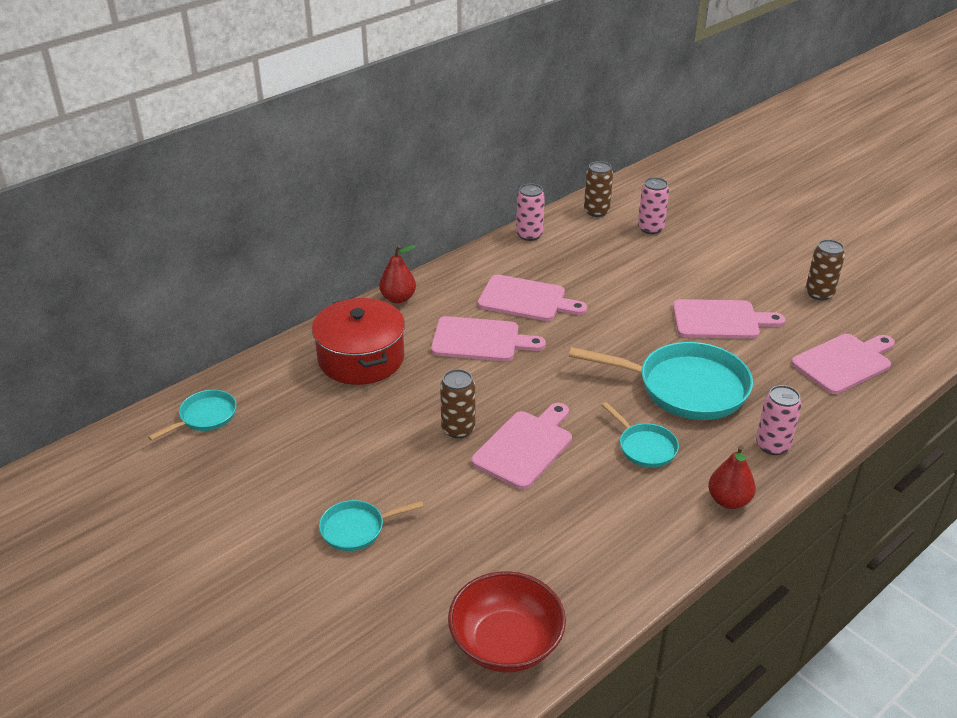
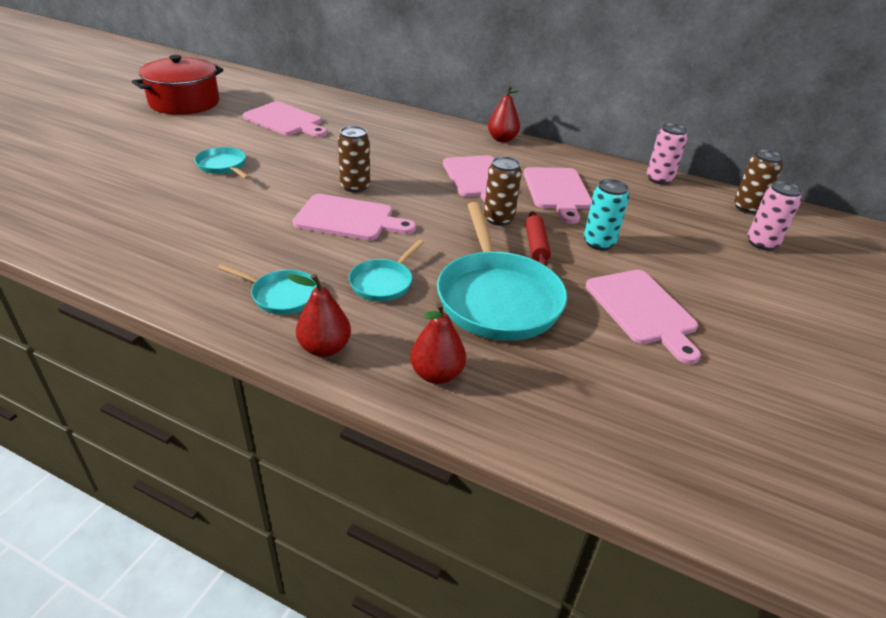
camera: 65 degrees right, 0 degrees up
(205, 417) = (317, 102): turquoise pan -> turquoise pan (281, 295)
(361, 358) = (415, 138): red pot -> red pot (184, 102)
(506, 643) = (106, 243): red bowl -> none
(615, 343) = (536, 246): none -> red rolling pin
(623, 307) = (598, 243): none -> turquoise can
(772, 445) = (437, 374): pink can -> red pear
(819, 293) = (792, 392): brown can -> brown can (498, 219)
(844, 362) = (656, 430): pink cutting board -> pink cutting board (285, 120)

